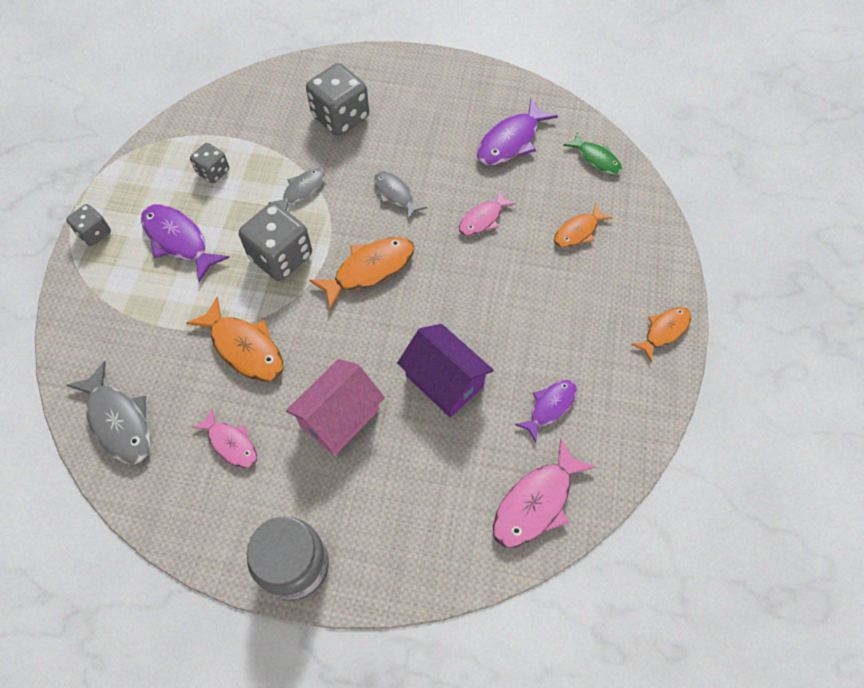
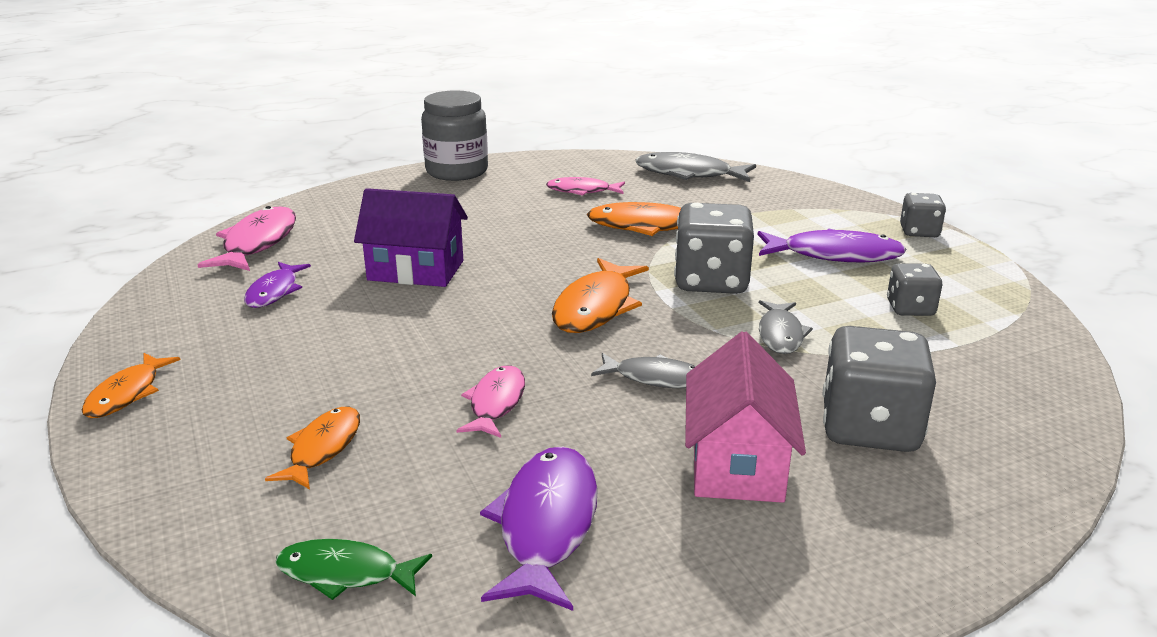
camera: 145 degrees right, 35 degrees down
(339, 417) = (503, 225): pink house -> pink house (736, 464)

